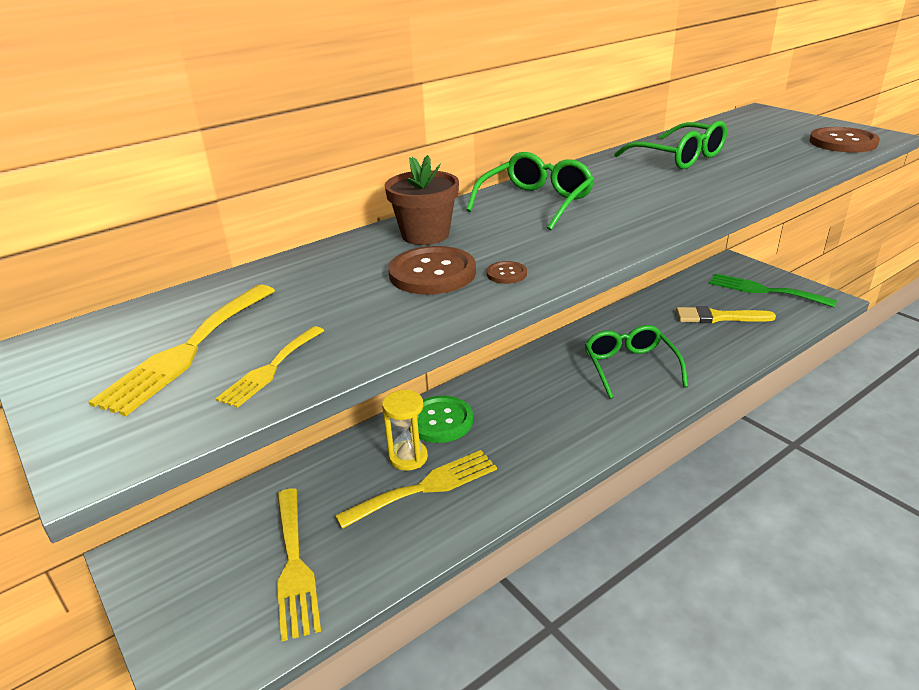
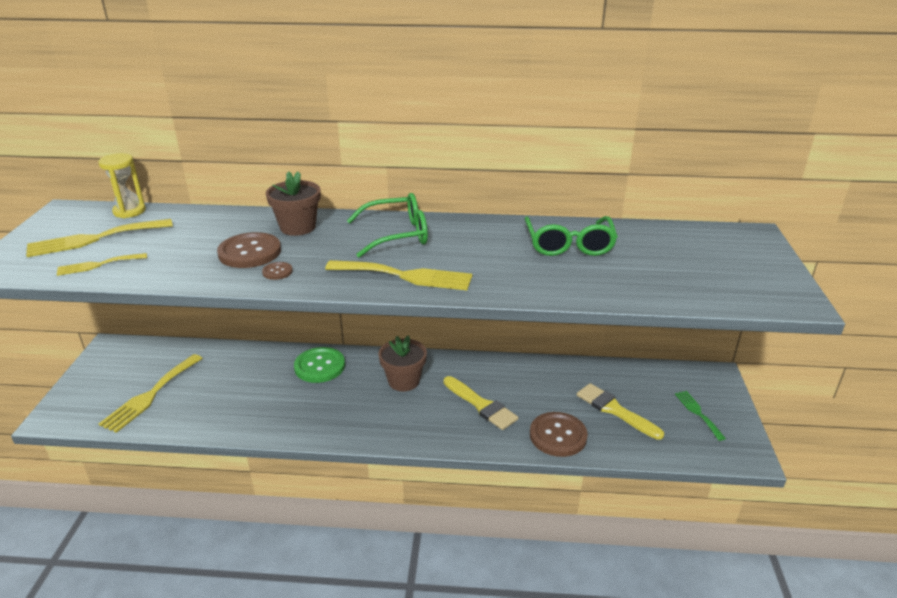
camera: 40 degrees right, 0 degrees up
(408, 457) = (273, 376): yellow hourglass -> yellow hourglass (129, 211)
(425, 487) = (255, 398): yellow fork -> yellow fork (405, 276)
(538, 387) = (403, 381): none -> brown flower pot
(630, 368) = (481, 405): green glasses -> yellow brush
(764, 290) = (698, 413): green fork -> green fork, size x0.58
(842, 142) = (741, 293): brown button -> brown button (558, 435)

